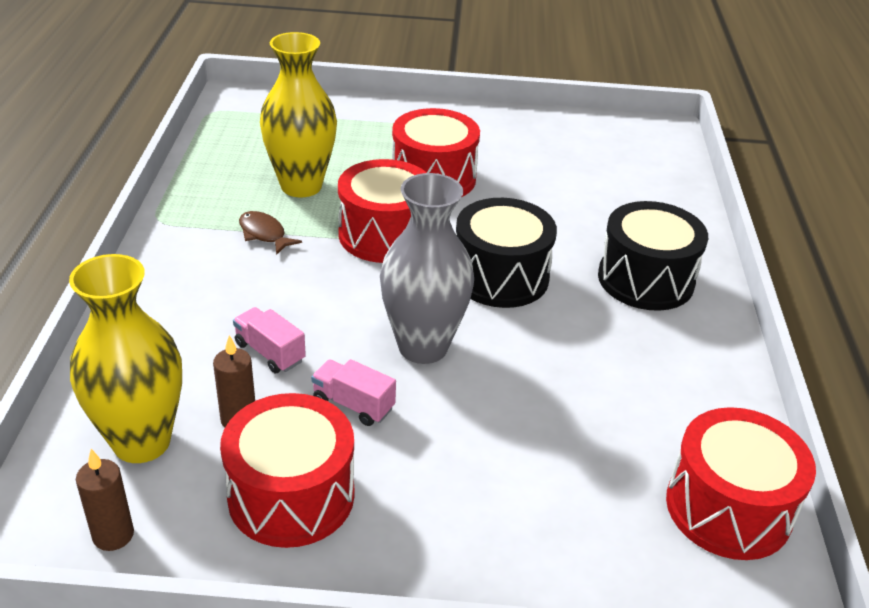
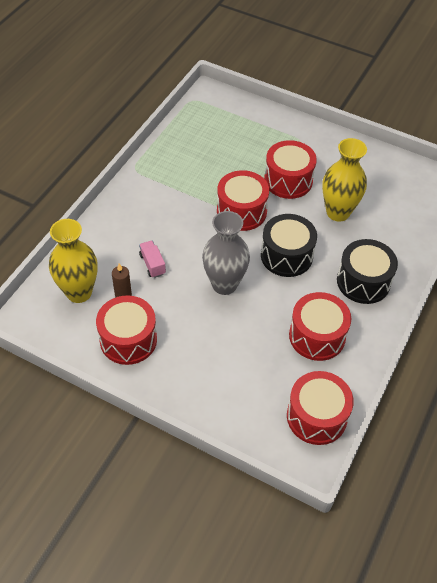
camera: 25 degrees right, 15 degrees up
(113, 535) = (51, 332): brown candle -> none
(264, 234) = (181, 193): brown fish -> none
(301, 186) = (215, 166): yellow vase -> yellow vase (338, 212)
(353, 404) = (176, 304): pink truck -> none
(633, 378) = (317, 336): none -> red drum

